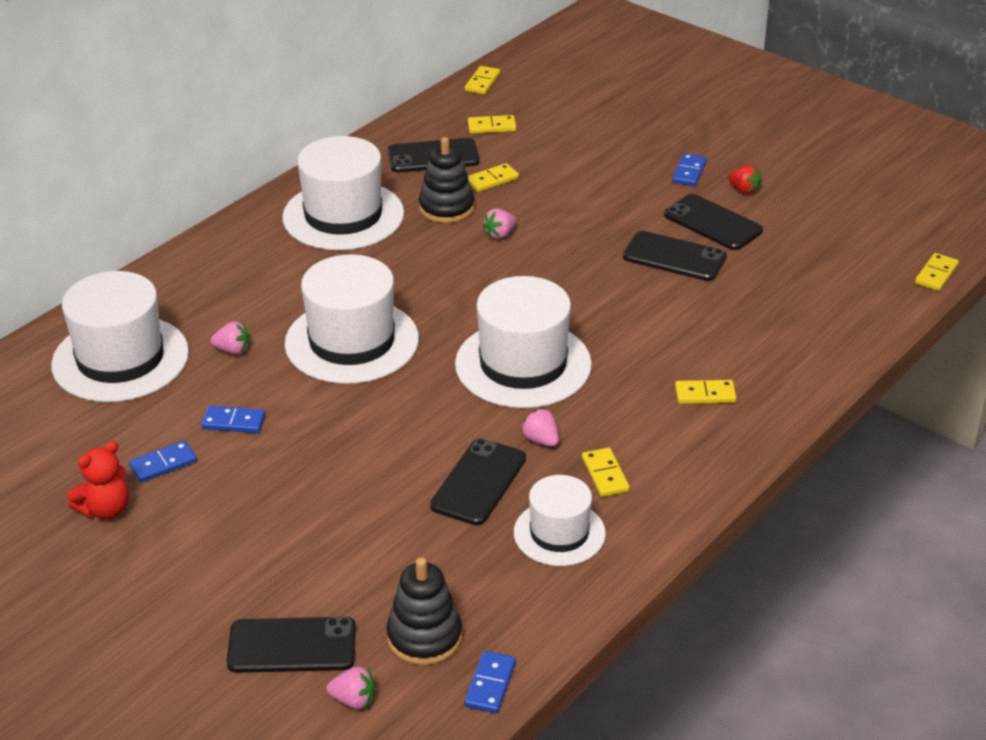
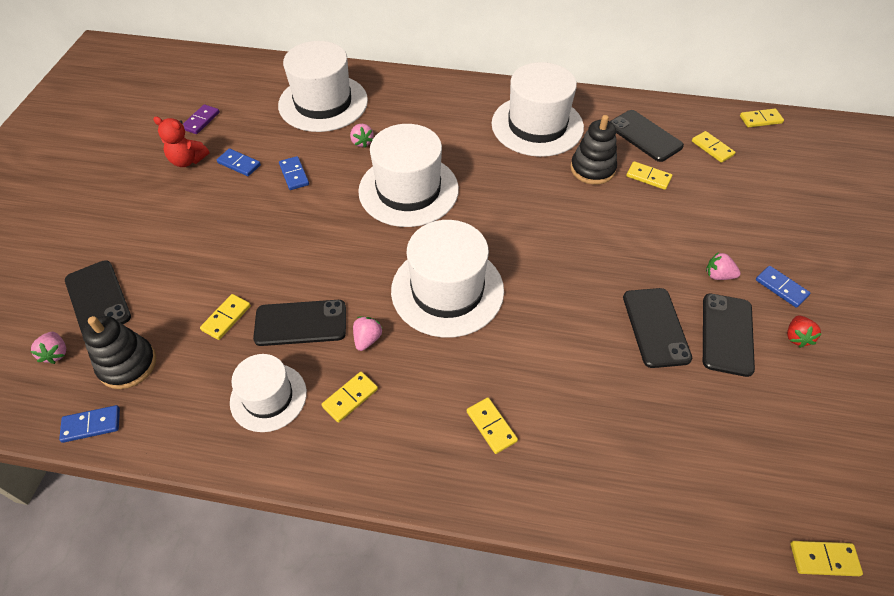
camera: 60 degrees right, 15 degrees up
(33, 478) = (201, 121): none -> purple domino
(422, 539) = (226, 318): none -> yellow domino
(500, 234) = (588, 210): pink strawberry -> pink strawberry (718, 275)
(689, 172) = (781, 288): blue domino -> blue domino turned 60 degrees clockwise

